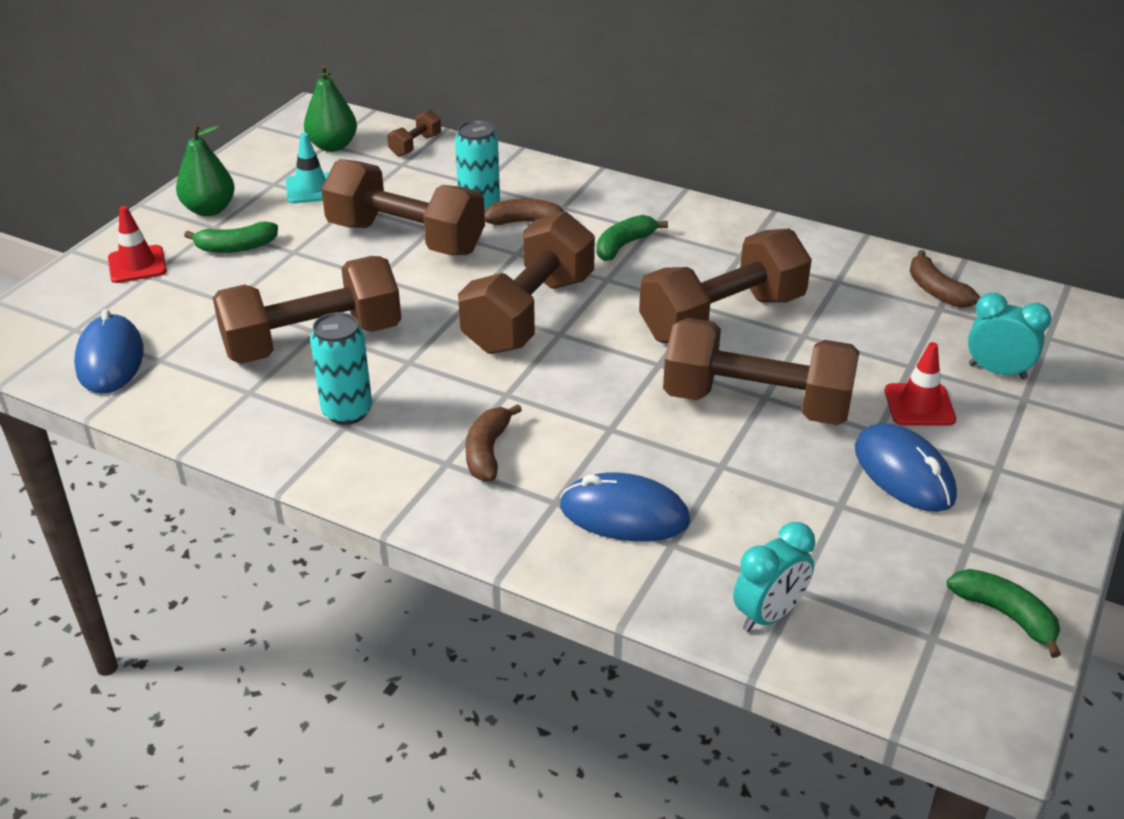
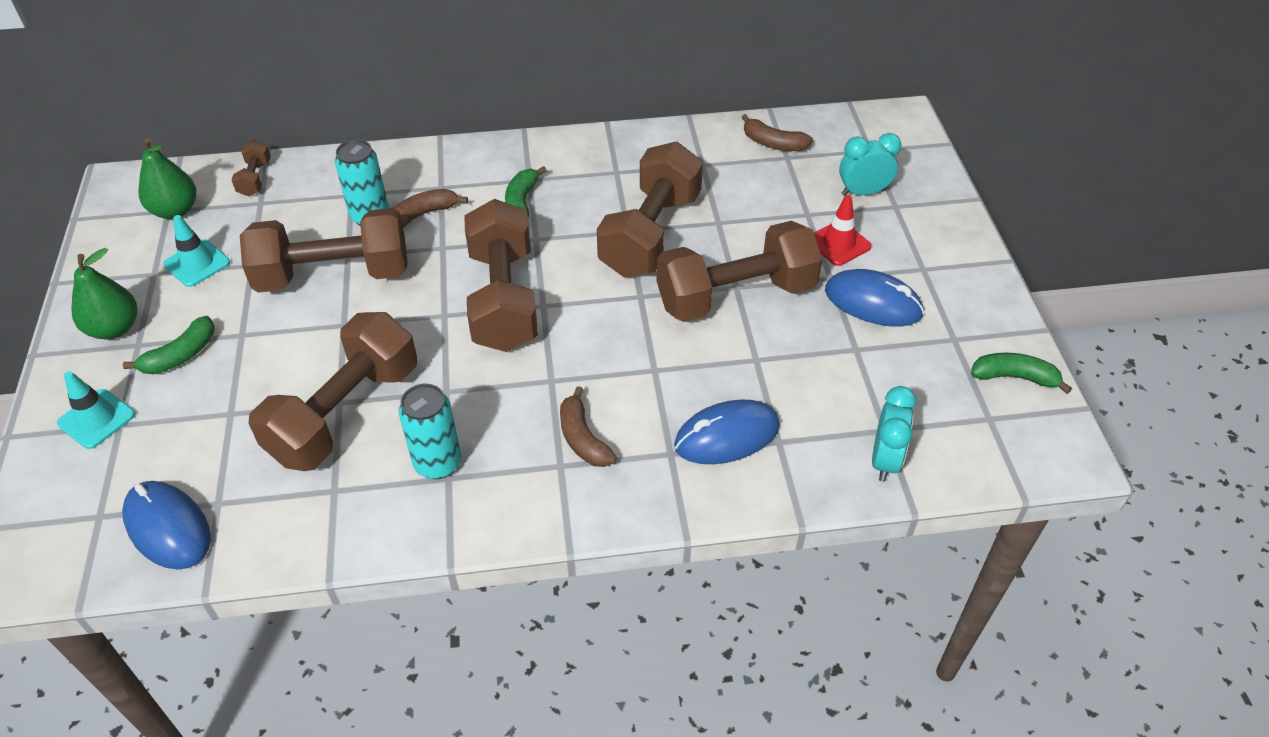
camera: 35 degrees left, 10 degrees up
(137, 265) = (96, 419): red traffic cone -> turquoise traffic cone

